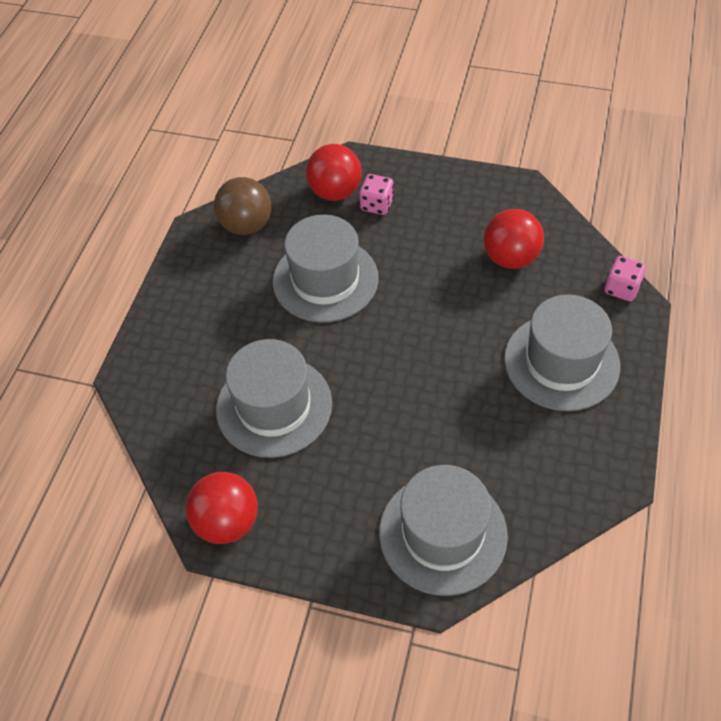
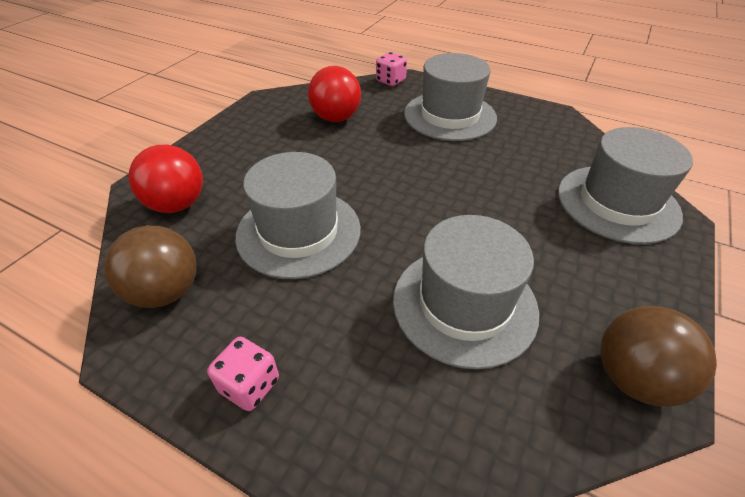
camera: 80 degrees left, 10 degrees down
(227, 522) = (634, 378): red ball -> brown ball
(377, 205) = (220, 178): pink dice -> pink dice (249, 385)

